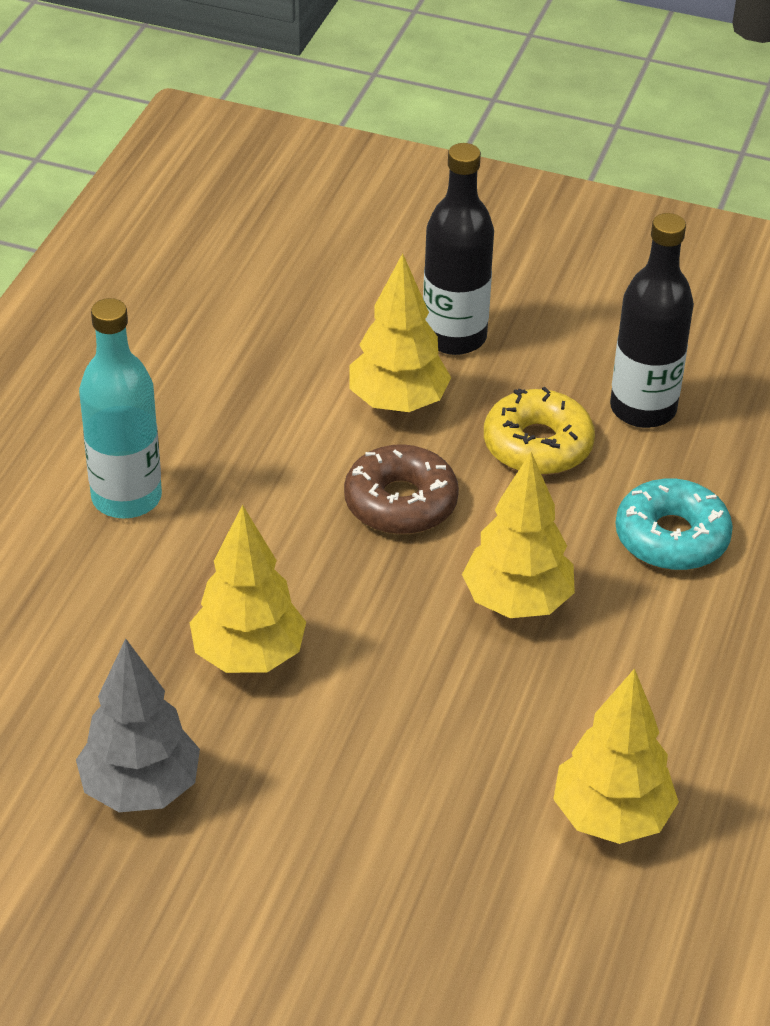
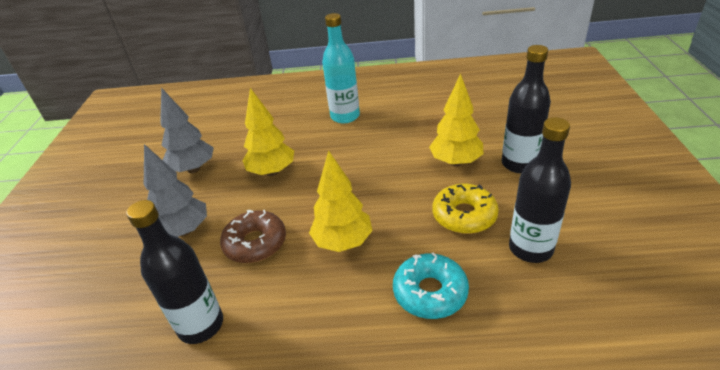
camera: 75 degrees right, 5 degrees down
(354, 822) = (184, 231): none -> grey tree
(400, 502) = (389, 183): brown donut -> brown donut (255, 243)
(611, 817) = (201, 325): yellow tree -> black bottle

